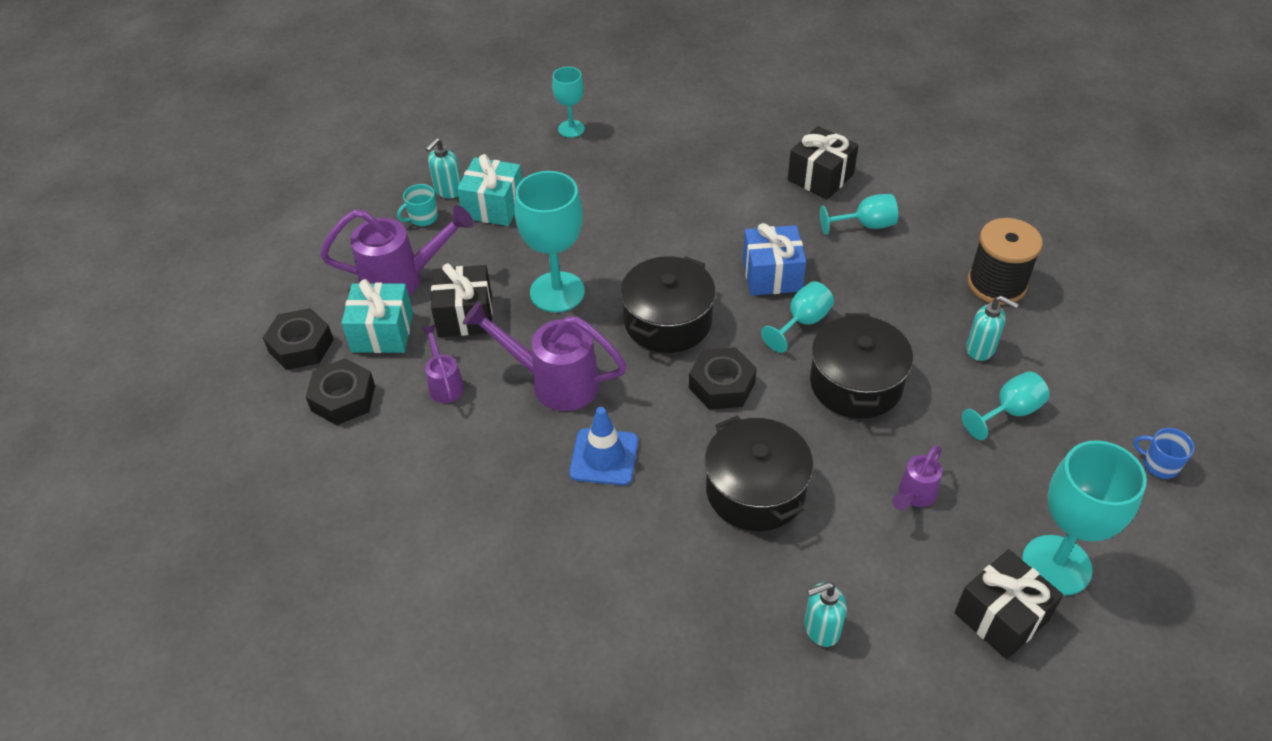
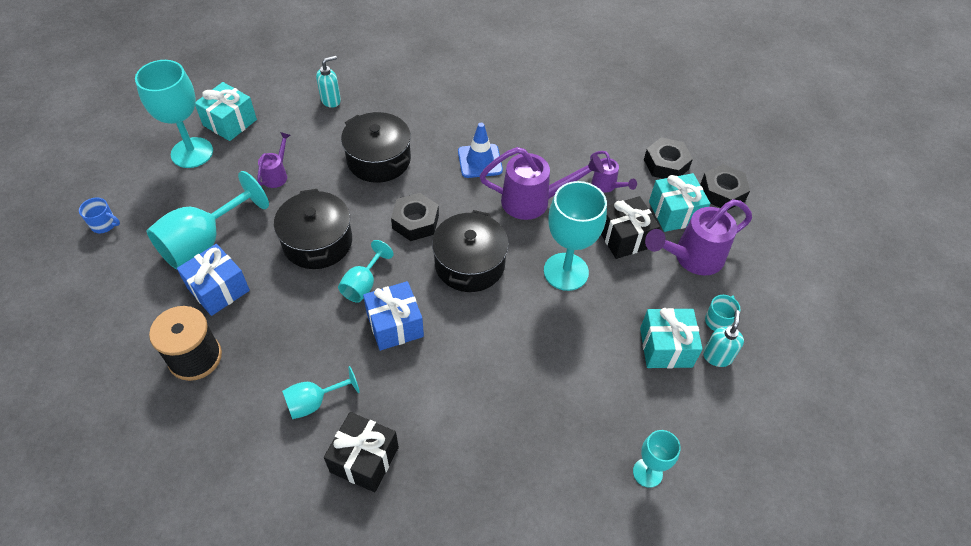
camera: 160 degrees right, 5 degrees up
(981, 349) = (218, 289): turquoise soap dispenser -> blue gift
(1001, 616) = (230, 122): black gift -> turquoise gift
(1009, 412) = (204, 242): turquoise goblet -> turquoise goblet, size x1.80

